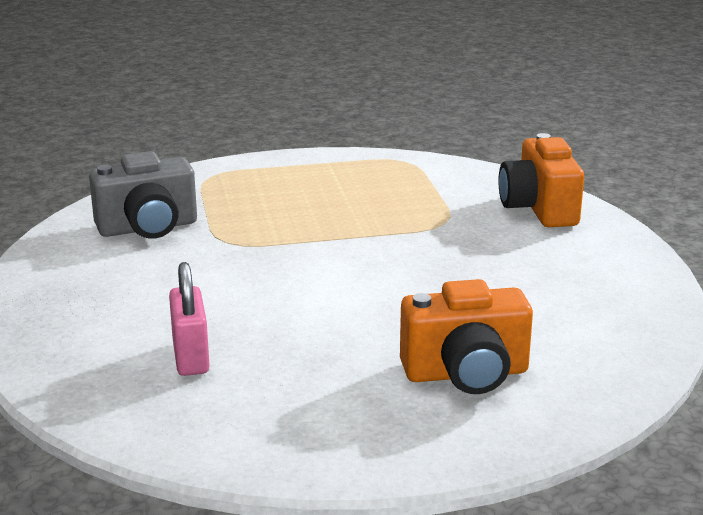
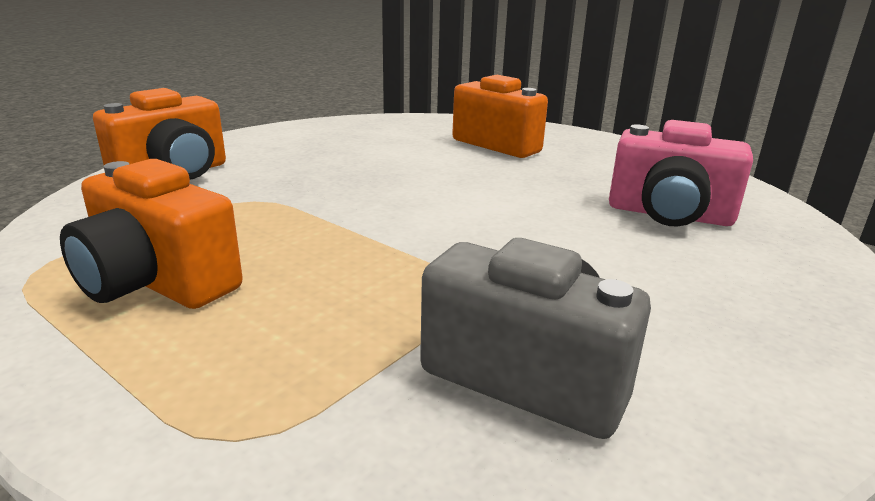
camera: 130 degrees left, 0 degrees up
(191, 357) = (669, 215): pink padlock -> pink camera
(352, 181) = (157, 283): none -> orange camera

